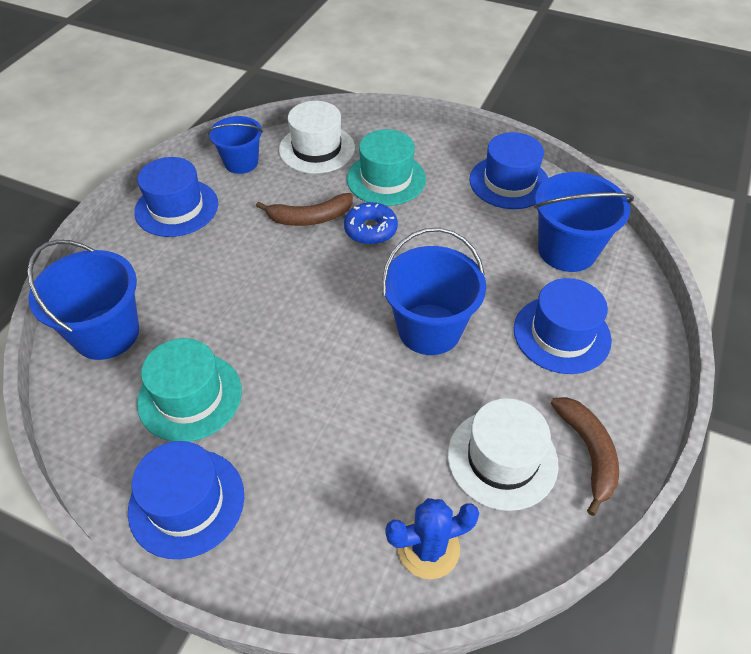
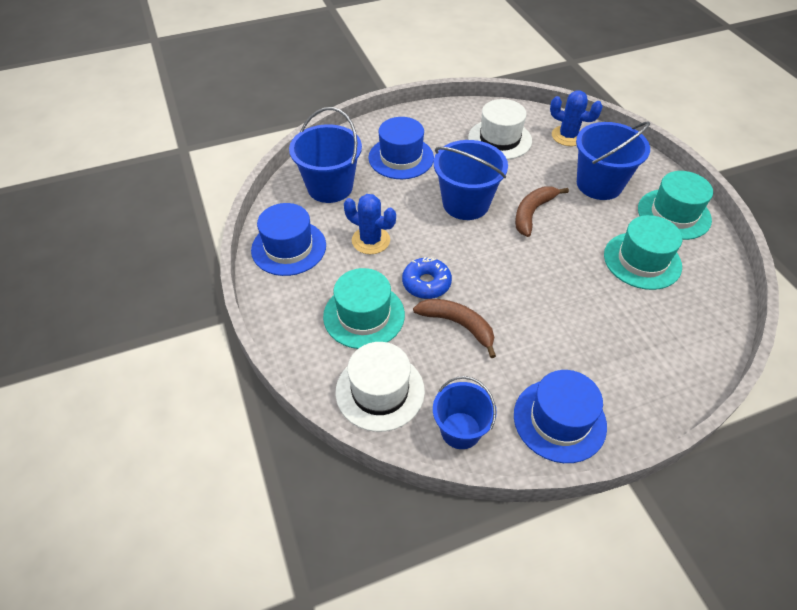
camera: 135 degrees left, 0 degrees up
(106, 333) = (681, 338): blue bucket -> blue bucket (599, 184)
(186, 502) = (674, 214): blue hat -> turquoise hat
(460, 231) = (371, 240): none -> blue cactus
(588, 452) = (459, 119): brown banana -> brown banana (532, 213)

